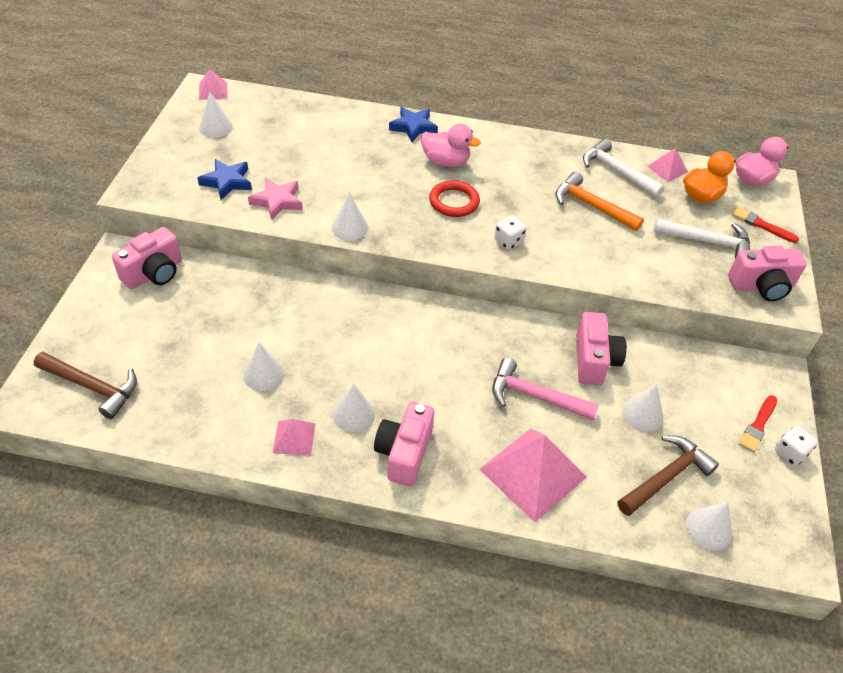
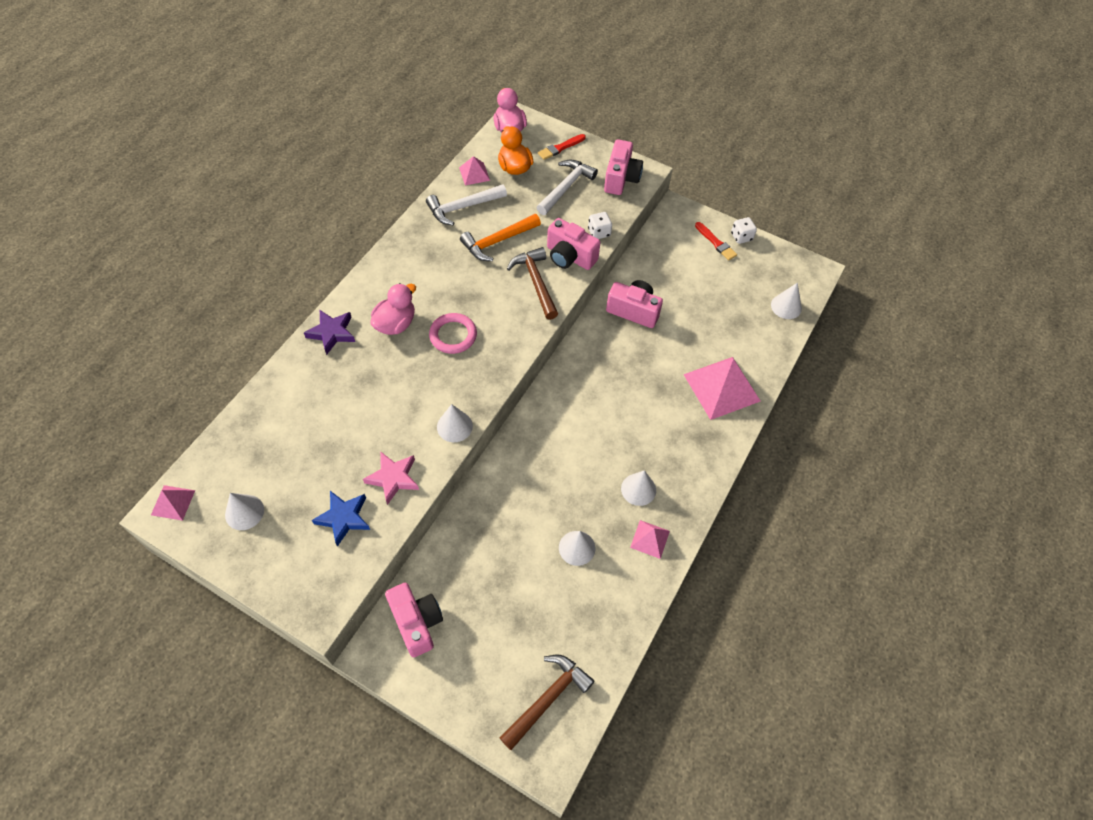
camera: 70 degrees left, 10 degrees up
(404, 453) = (684, 464): pink camera -> pink camera (569, 257)
(413, 127) = (332, 333): blue star -> purple star
(454, 202) = (453, 335): red ring -> pink ring
(508, 241) = (517, 313): white dice -> white dice (599, 232)
(535, 396) = (656, 361): pink hammer -> none
(642, 414) = (689, 302): white cone -> none
(666, 477) = (743, 311): brown hammer -> brown hammer (536, 282)

